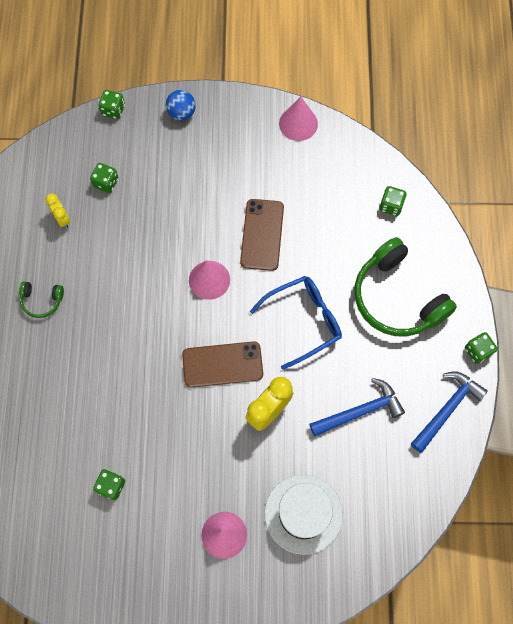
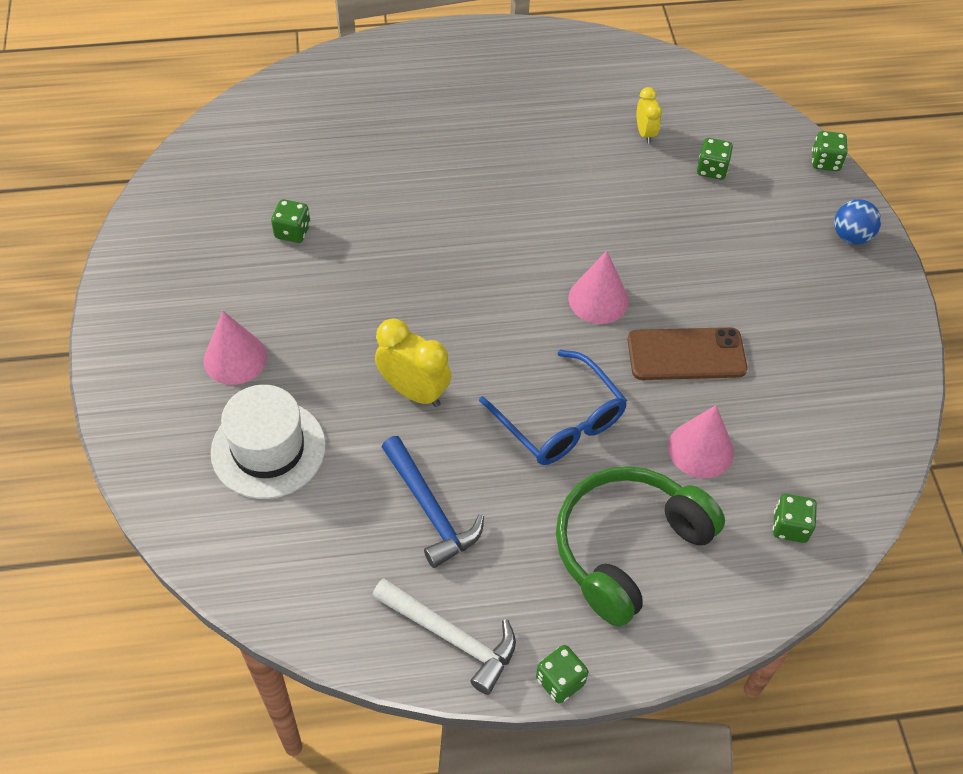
camera: 80 degrees right, 15 degrees down
(42, 301) = (527, 130): green headphones -> none
(62, 219) = (645, 133): yellow clock -> yellow clock turned 60 degrees counterclockwise
(222, 364) = (475, 329): brown phone -> none
(298, 123) = (891, 382): pink cone -> pink cone (701, 449)
(447, 409) = (451, 637): blue hammer -> white hammer

